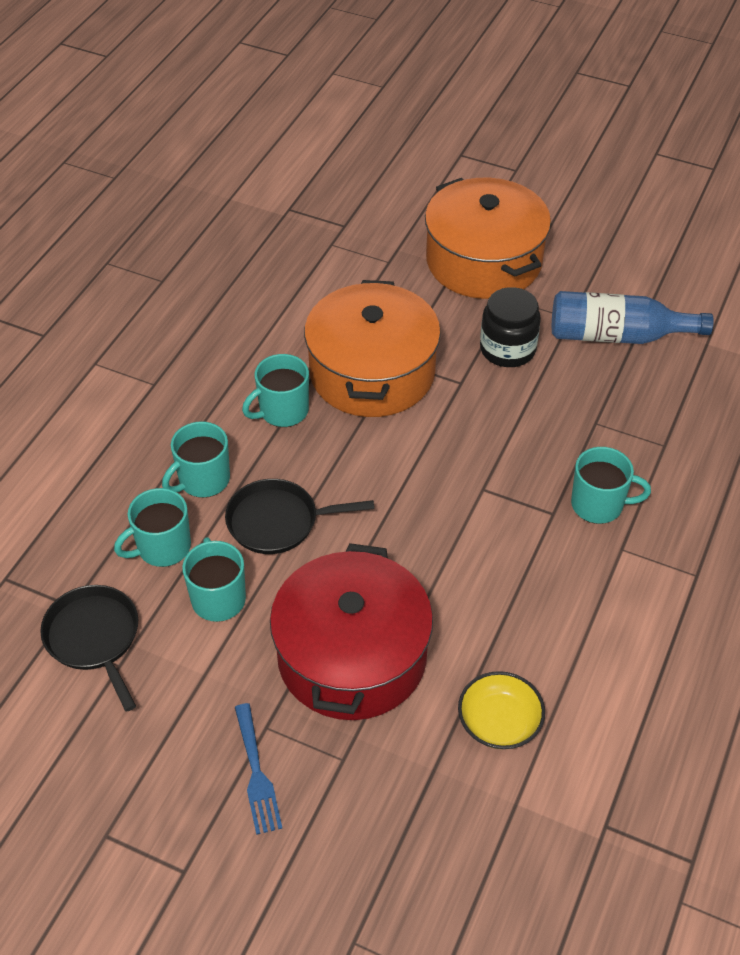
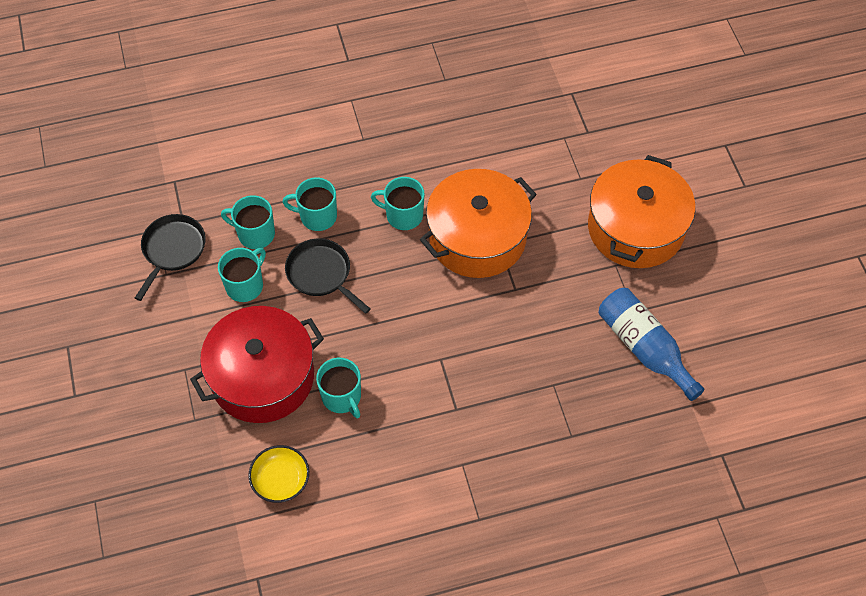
camera: 50 degrees right, 10 degrees up
(256, 773) = (154, 385): blue fork -> none
(507, 349) = (569, 295): black jar -> none
(599, 505) = (486, 430): turquoise mug -> turquoise mug (342, 397)

